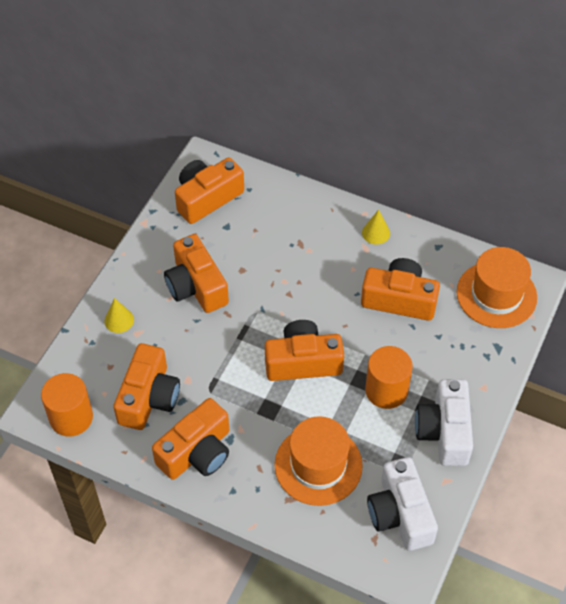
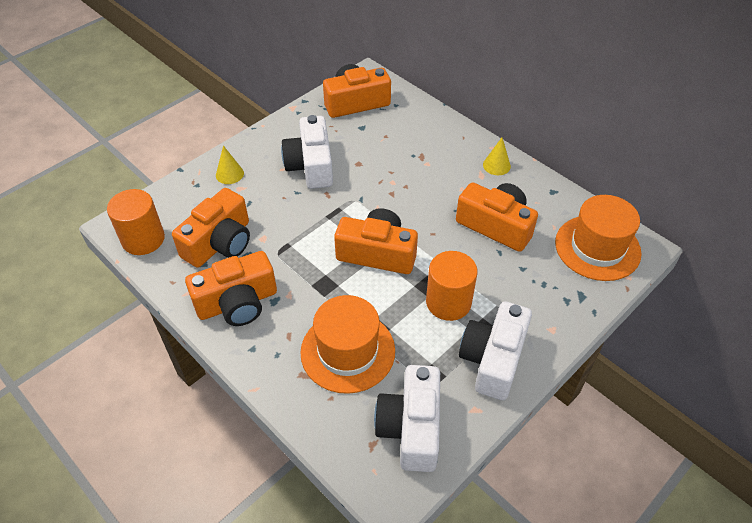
camera: 20 degrees right, 5 degrees down
(196, 286) = (311, 165): orange camera -> white camera

